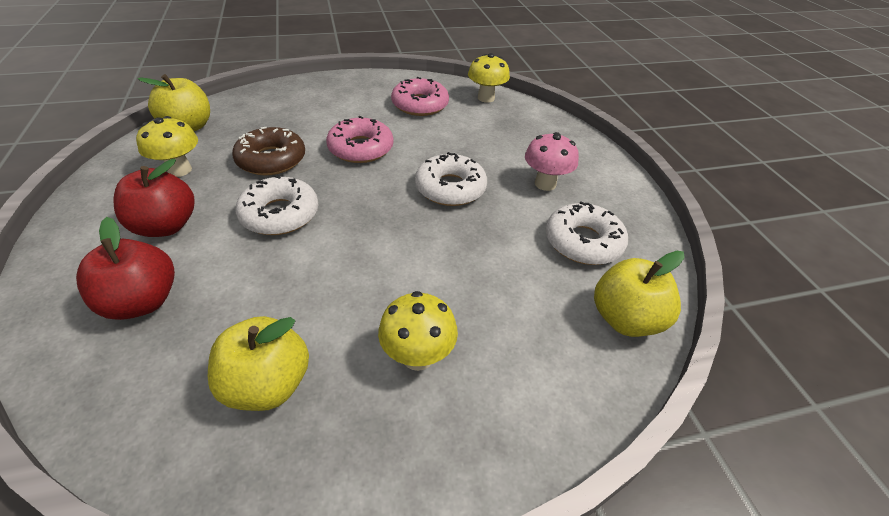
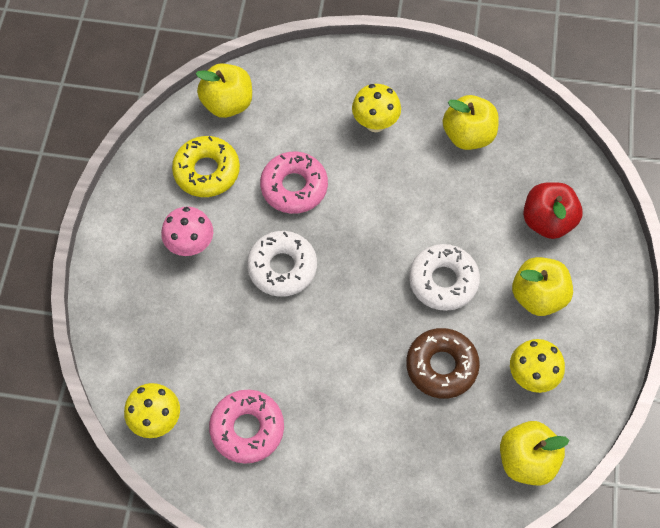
camera: 155 degrees left, 20 degrees up
(166, 226) = (538, 296): red apple -> yellow apple
(361, 148) = (346, 358): pink donut -> pink donut (294, 187)
(583, 242) = (207, 171): white donut -> yellow donut

